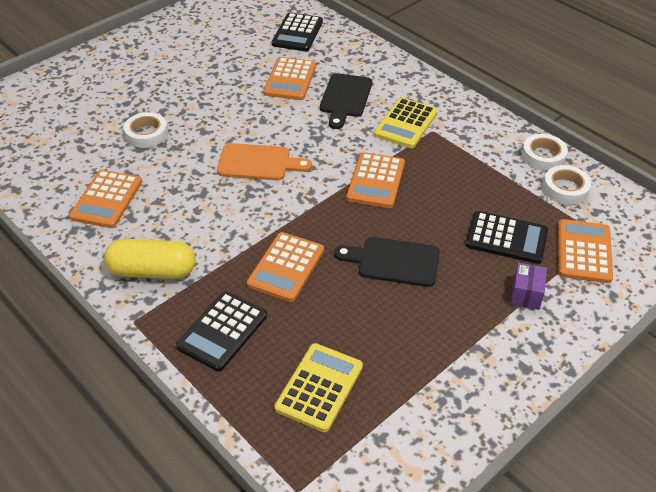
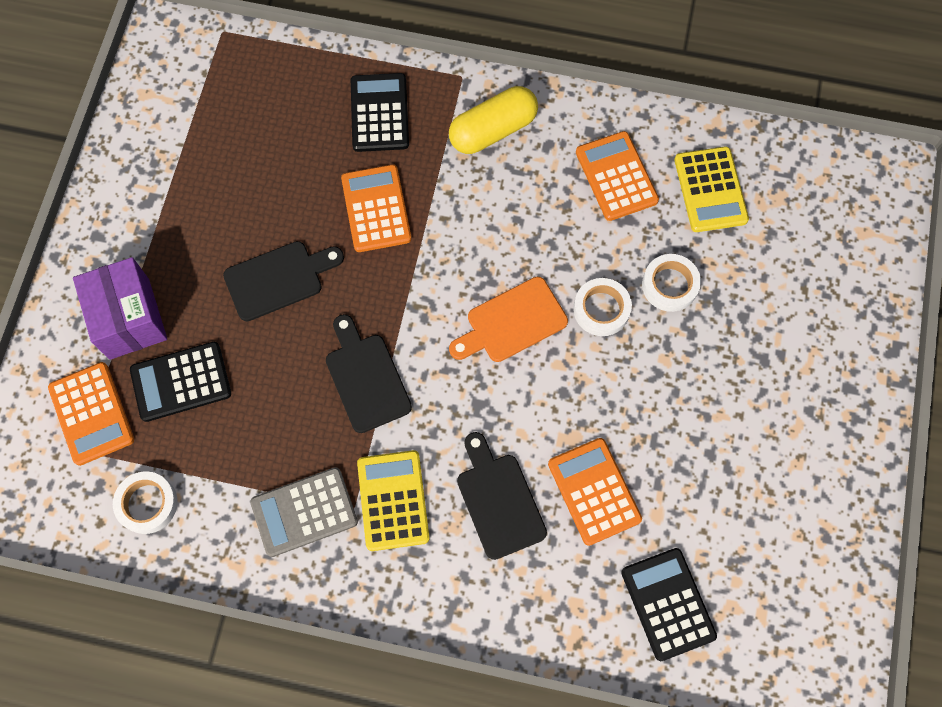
camera: 145 degrees right, 25 degrees up
(319, 387) = (261, 114): yellow calculator -> yellow calculator (710, 190)
(376, 181) = (366, 378): orange calculator -> black cutting board
(464, 142) = (304, 512): none -> grey calculator
(526, 294) = (129, 318): purple box -> purple box, size x1.88
(543, 156) = (196, 548): white tape -> white tape (601, 309)

